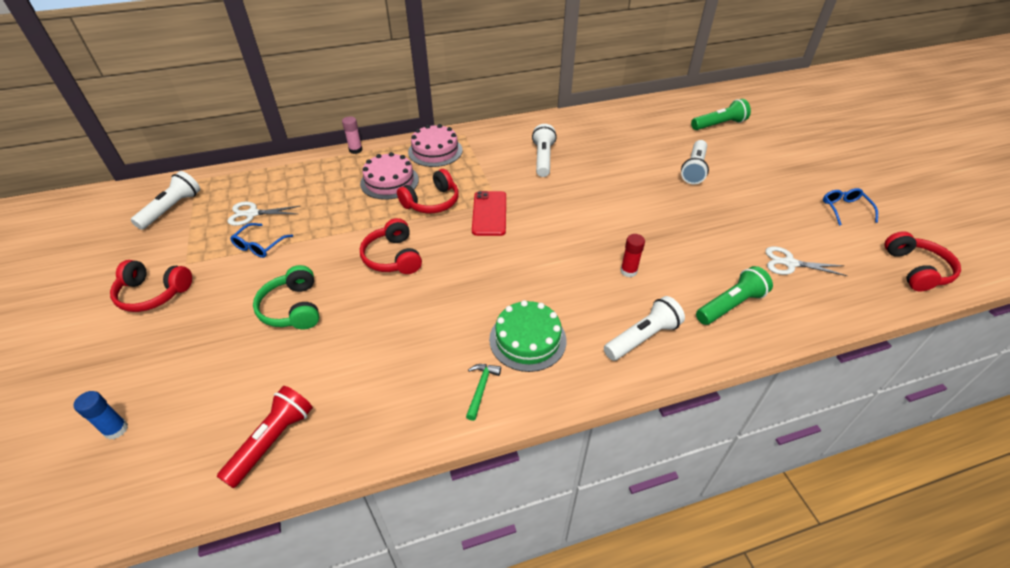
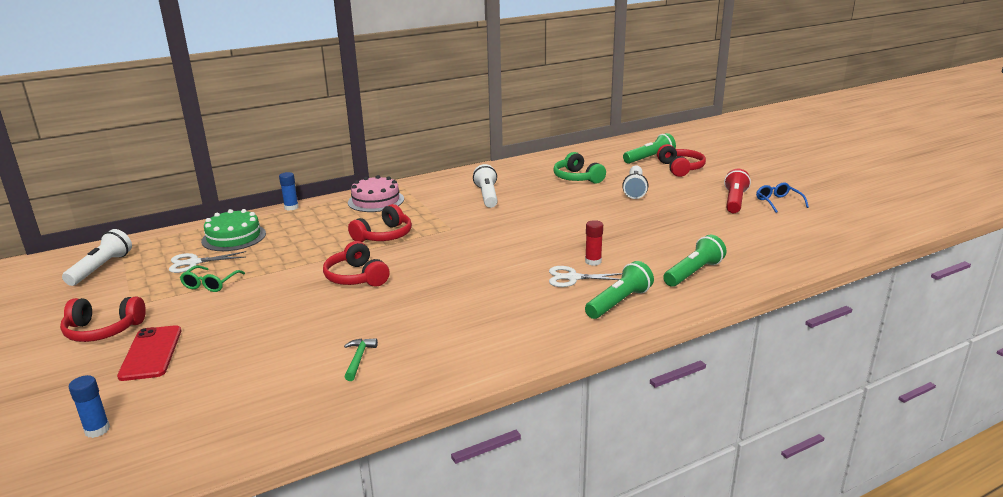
camera: 10 degrees left, 20 degrees down
(259, 246) = (210, 284): blue glasses -> green glasses
(272, 441) = (273, 415): red flashlight -> red flashlight (734, 201)
(292, 308) = (262, 323): green headphones -> green headphones (577, 178)
(355, 150) = (291, 207): pink glue stick -> blue glue stick
(389, 181) = (335, 226): pink cake -> none
(481, 388) = (475, 353): green hammer -> green hammer (358, 359)
(489, 213) = (445, 238): red phone -> red phone (151, 353)
(527, 339) = (510, 316): green cake -> green cake (234, 237)
(642, 337) = (619, 302): white flashlight -> green flashlight
(789, 263) = (739, 241): white scissors -> white scissors (572, 278)
(916, 270) = (849, 233): red headphones -> red headphones (680, 168)

